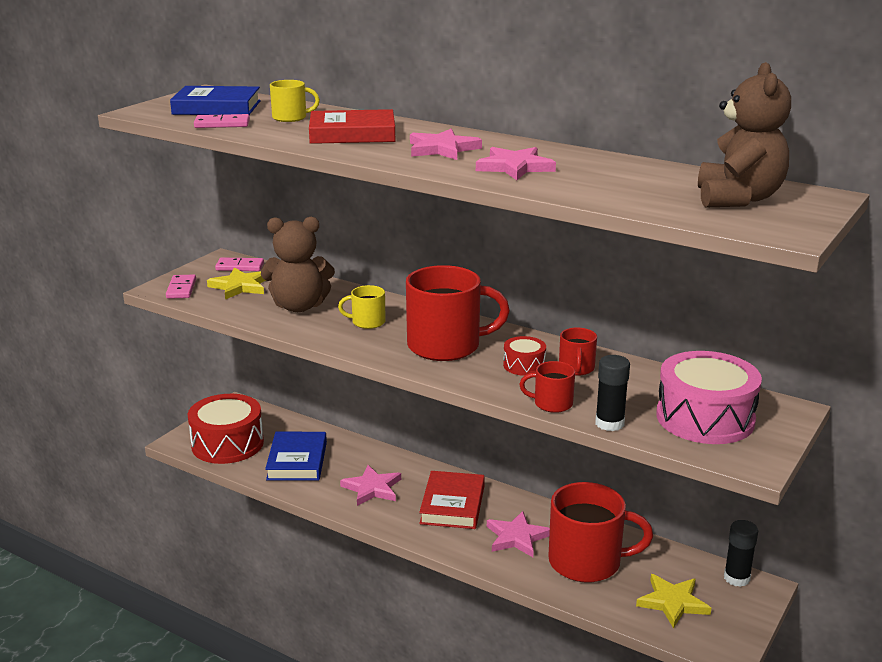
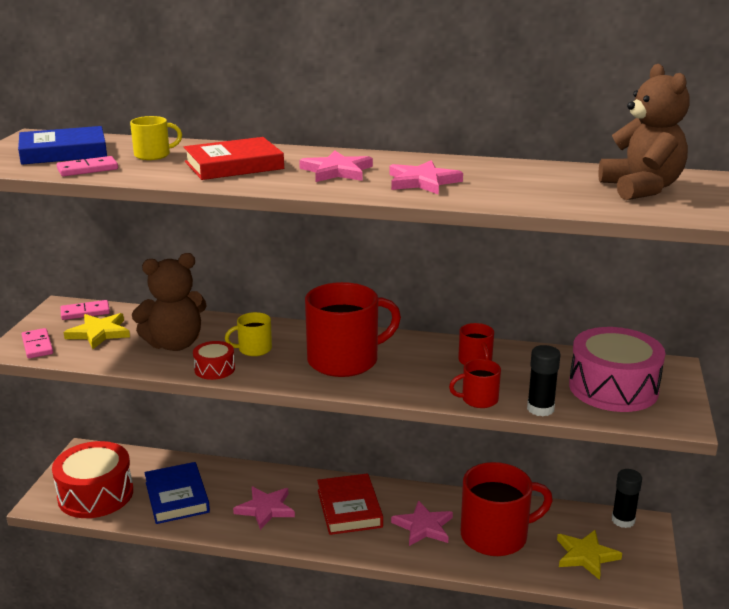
camera: 20 degrees left, 0 degrees up
(524, 365) = (428, 367): red drum -> red drum (214, 369)

